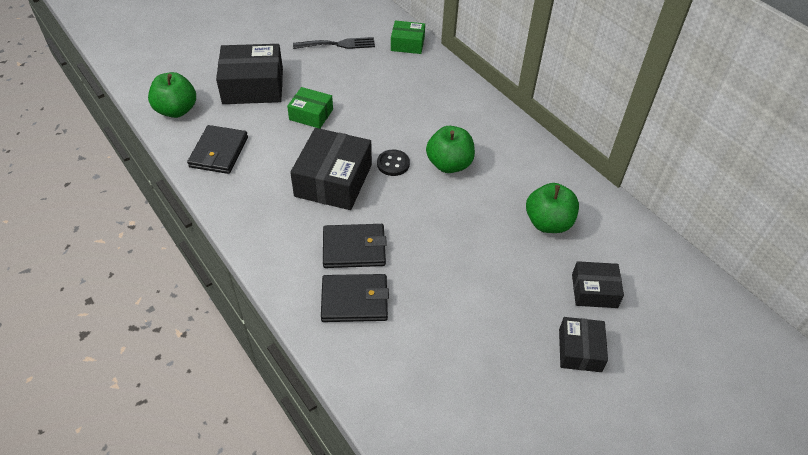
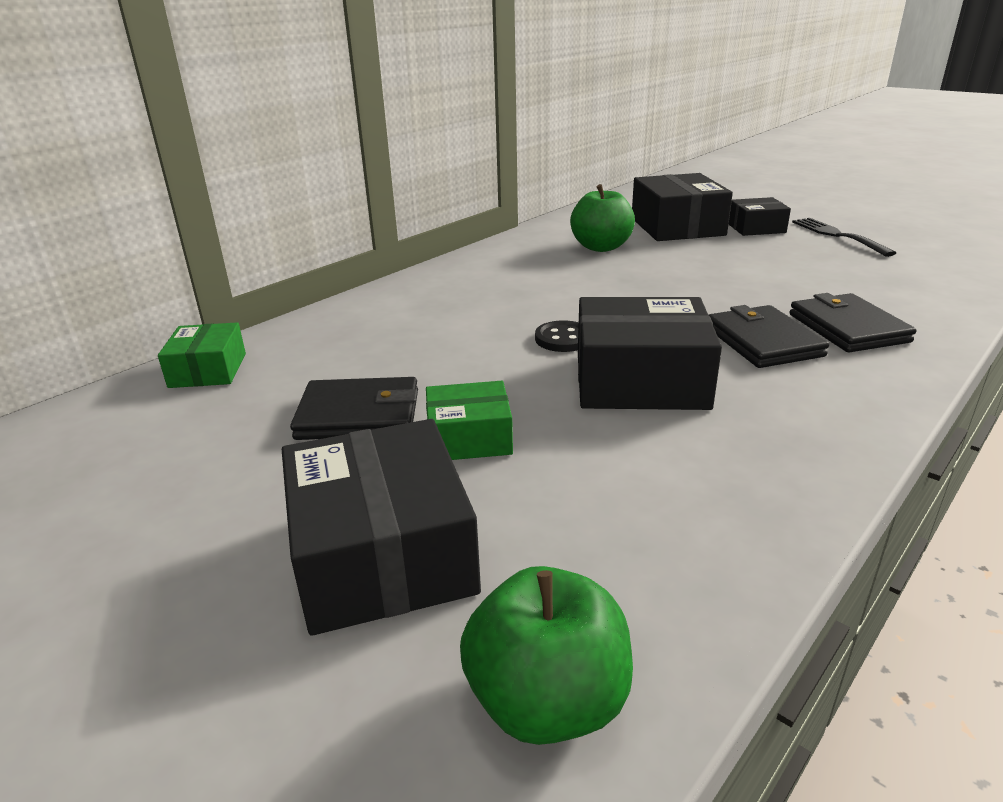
camera: 100 degrees left, 20 degrees down
(219, 152) = (667, 542): black wallet -> black wallet (359, 415)
(311, 114) = (469, 438): green box -> green box turned 75 degrees clockwise
(338, 44) = (193, 451): black fork -> black fork (837, 235)
(449, 164) = (537, 302): green apple -> none
(594, 291) = (677, 227): black box -> black box, size x1.75

